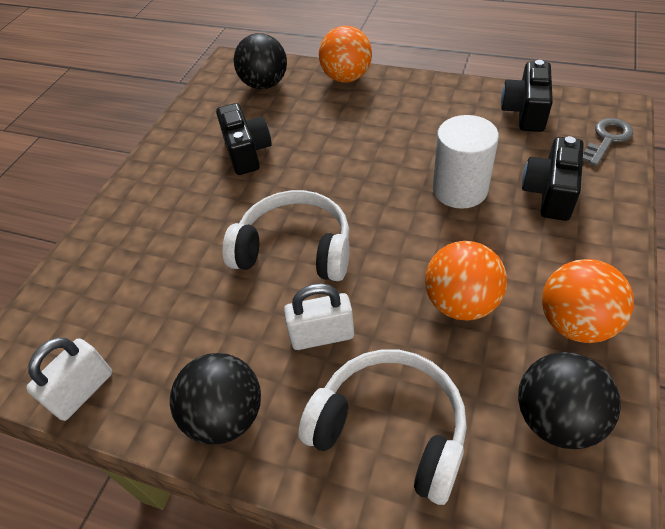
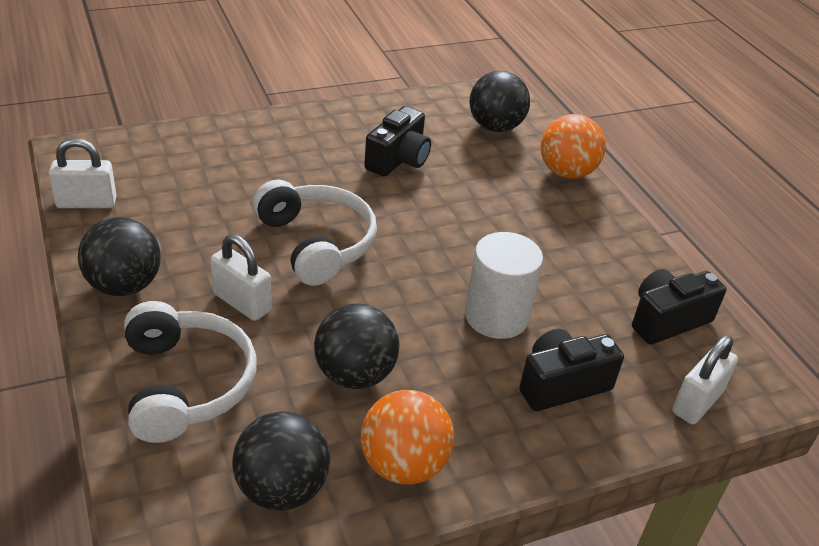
camera: 40 degrees right, 10 degrees down
(461, 303) = (355, 374): orange ball -> black ball
(607, 139) = (697, 402): grey key -> white padlock

